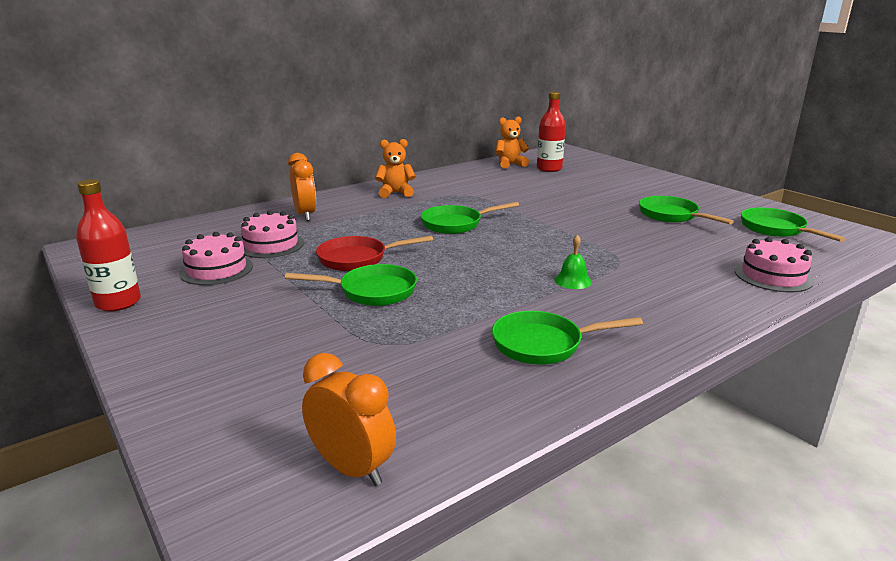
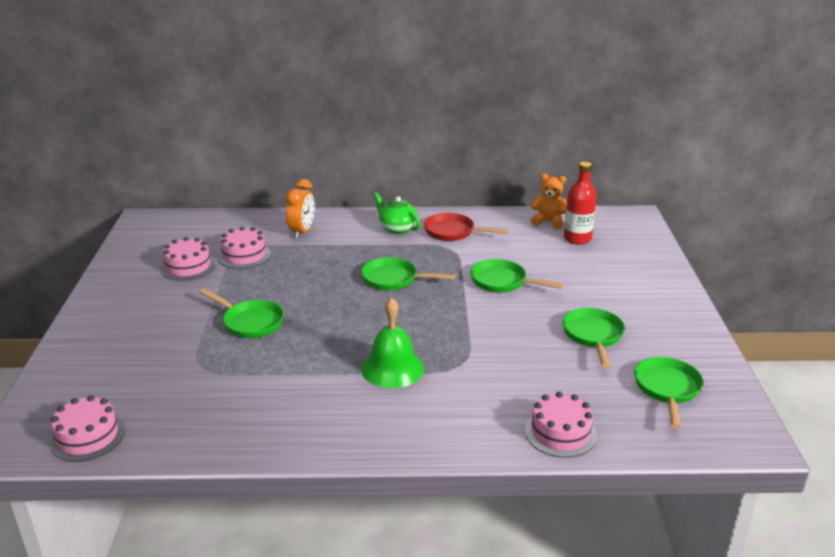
camera: 35 degrees right, 5 degrees up
(118, 303) = (111, 274): red bottle -> none
(351, 468) = (87, 436): orange clock -> pink cake
(358, 259) = (280, 289): red pan -> red pan (453, 232)
(395, 193) = (397, 228): orange teddy bear -> green teapot
(543, 344) = (289, 410): green pan -> green pan (502, 282)
(573, 280) = (392, 368): green bell -> green bell, size x1.91

